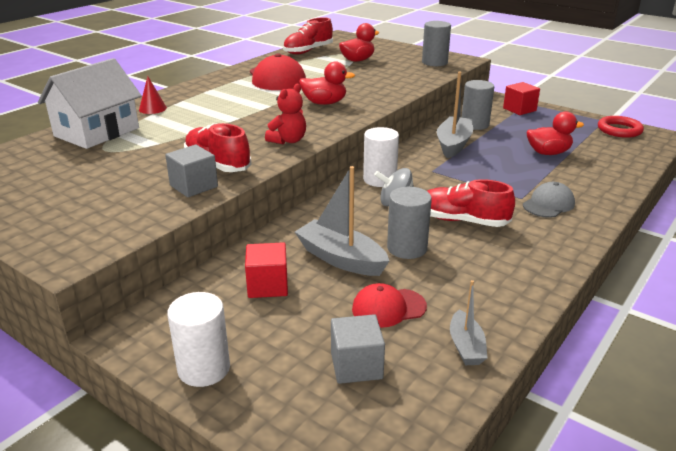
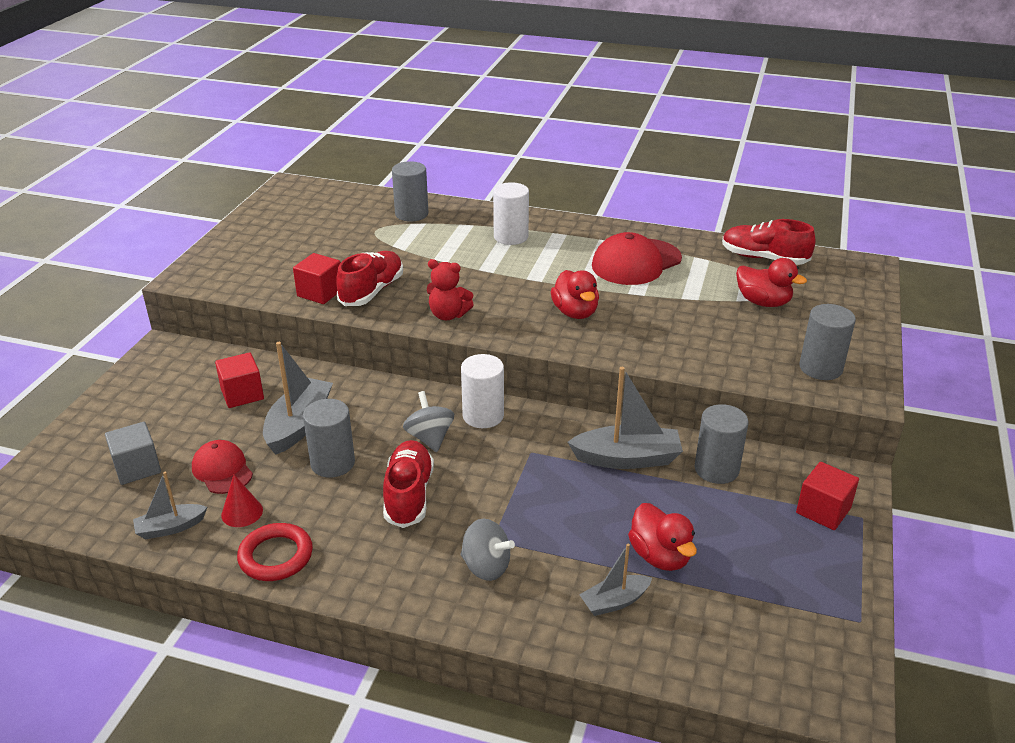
camera: 70 degrees right, 5 degrees up
(97, 132) = (411, 214): white house -> grey cylinder
(152, 109) = (485, 221): red cone -> red cone (242, 512)
(194, 186) = (320, 293): grey cube -> red cube
(204, 368) = (127, 394): white cylinder -> white cylinder (511, 237)
(548, 204) = (486, 566): grey cap -> grey spinning top
(586, 172) = (614, 602): none -> grey boat
(619, 130) = (826, 643): red ring -> red ring (276, 556)

